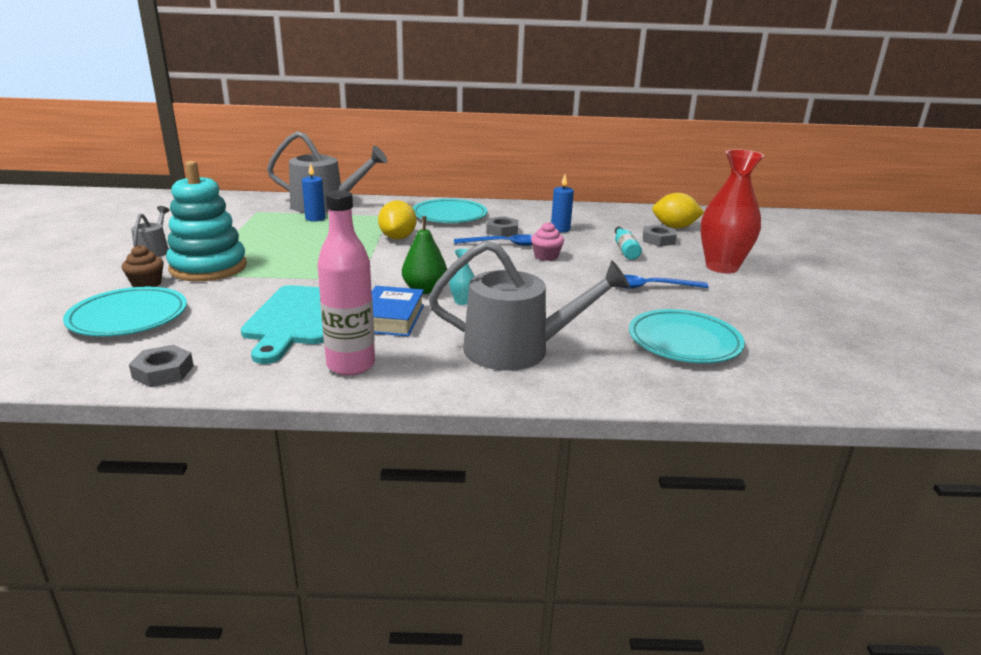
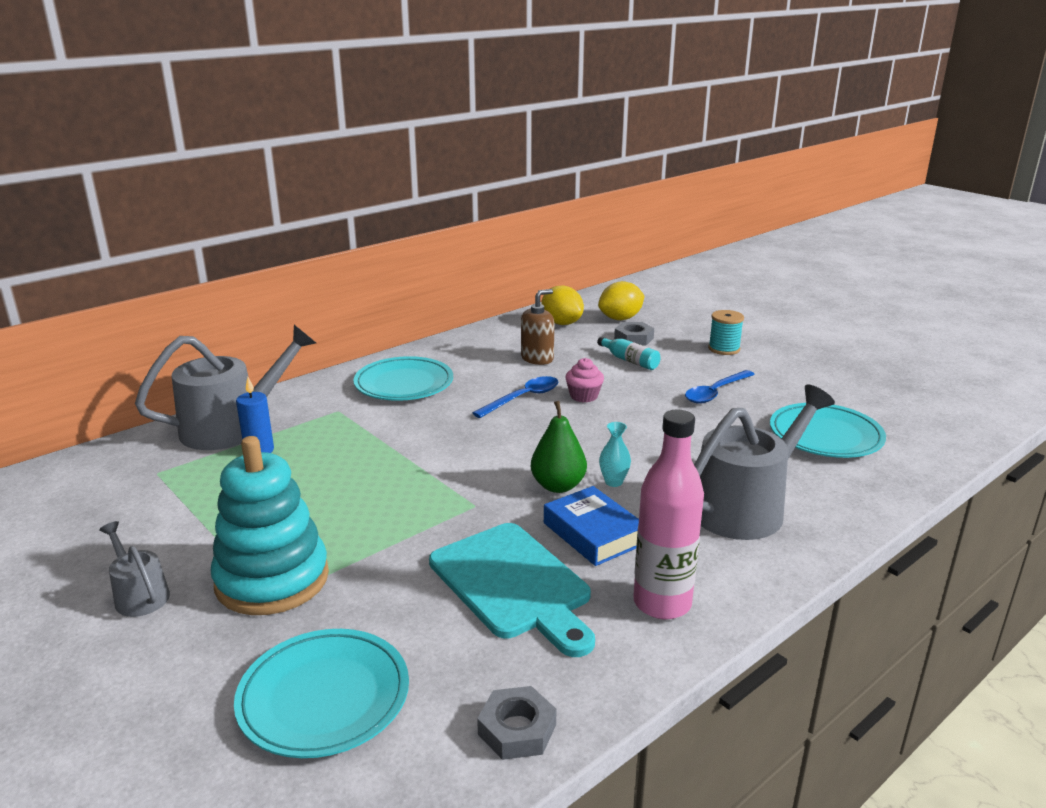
camera: 40 degrees left, 0 degrees up
(146, 284) = (241, 644): brown cupcake -> none
(398, 238) = (407, 435): yellow lemon -> yellow lemon (561, 323)
(502, 231) = (491, 383): grey nut -> none
(560, 229) = (537, 358): blue candle -> brown soap dispenser
(722, 267) = (724, 349): red vase -> turquoise spool

